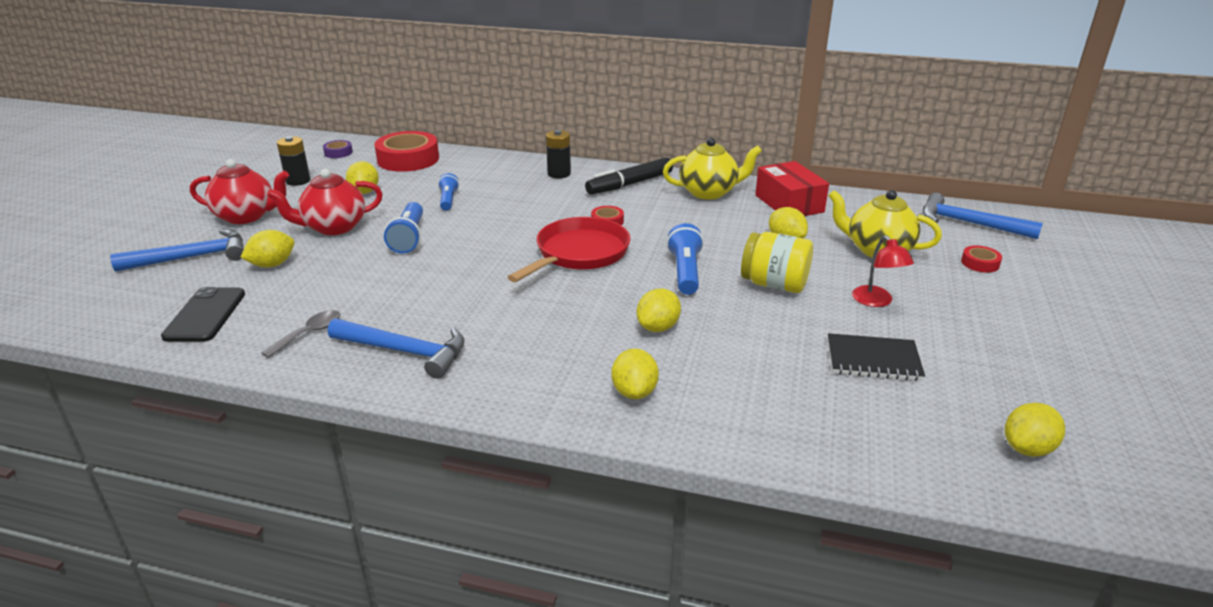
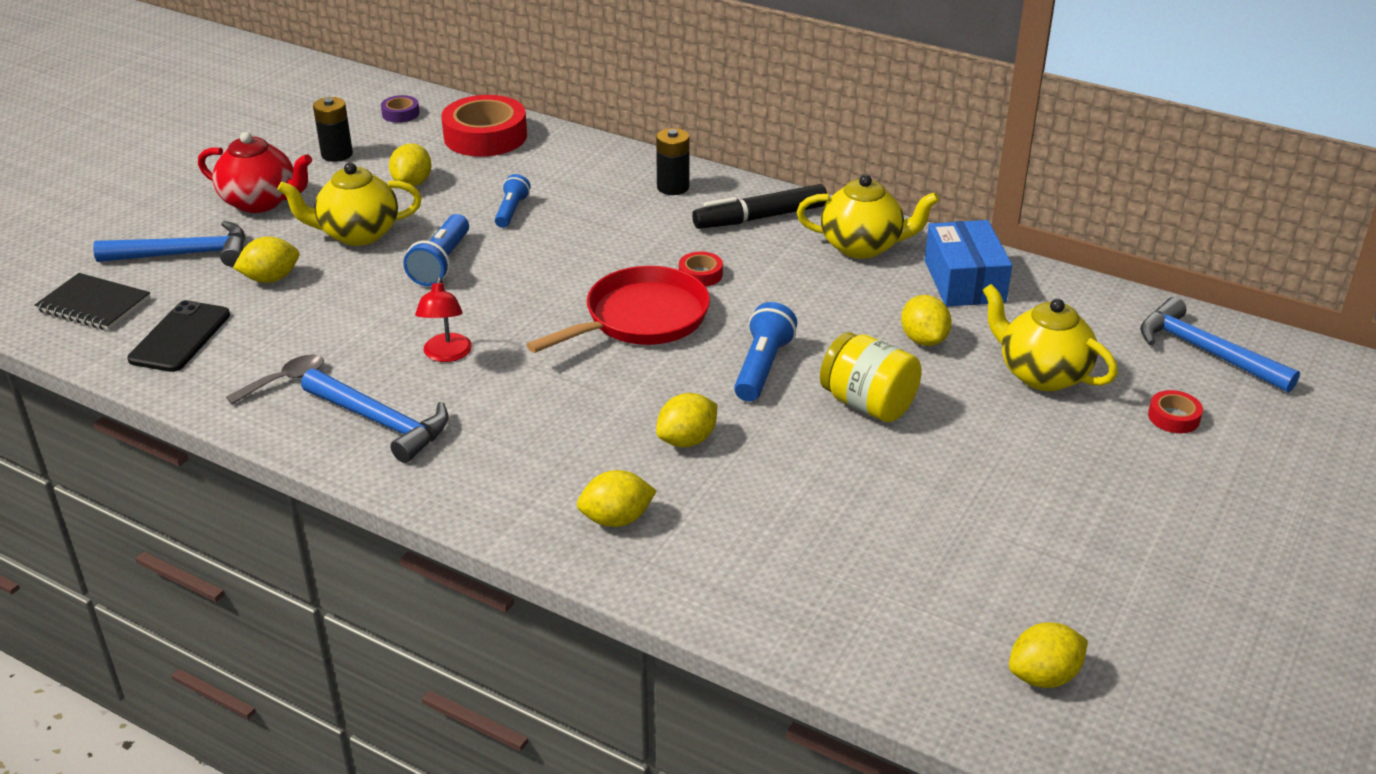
camera: 15 degrees right, 5 degrees up
(333, 227) = (357, 234): red teapot -> yellow teapot
(634, 392) = (616, 519): yellow lemon -> yellow lemon turned 60 degrees clockwise
(789, 203) = (964, 281): red box -> blue box
(873, 360) = (929, 530): black notebook -> black notebook (94, 305)
(876, 301) = (988, 451): red lamp -> red lamp (446, 355)

